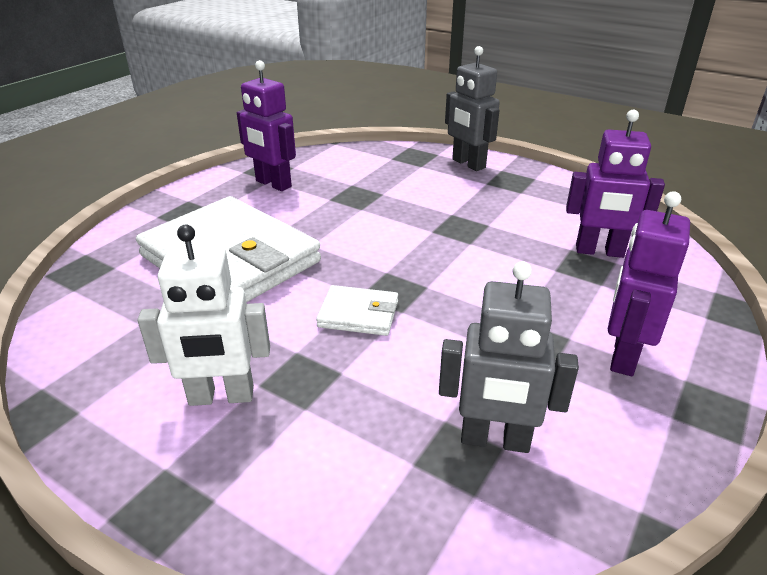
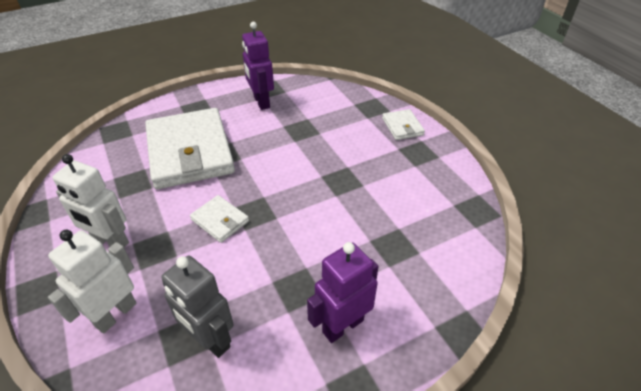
camera: 30 degrees right, 10 degrees up
(329, 475) = (115, 314): none -> white robot
(468, 164) = (402, 127): grey robot -> white wallet
(599, 251) = (417, 239): purple robot -> none

